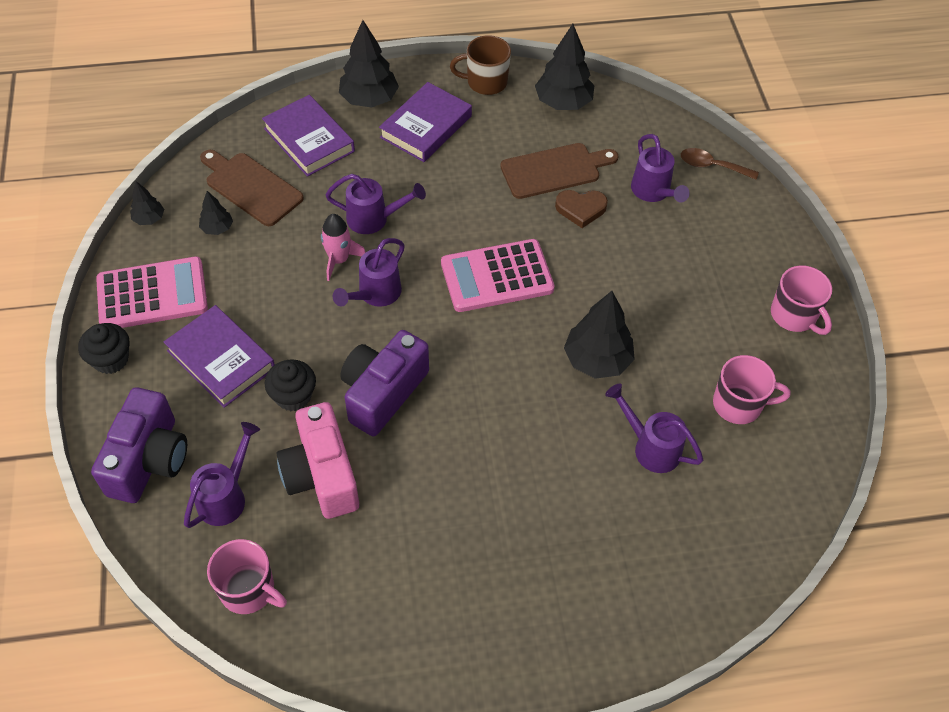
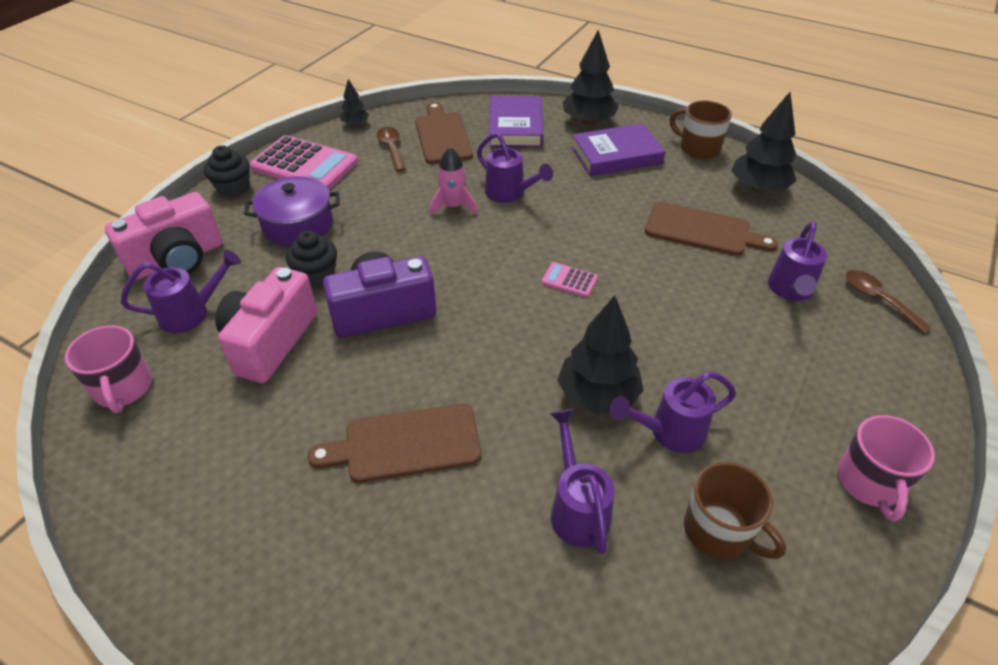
camera: 40 degrees right, 10 degrees down
(149, 460) = (177, 259): purple camera -> pink camera
(217, 228) = (391, 148): black tree -> brown spoon
(221, 360) = (298, 225): purple book -> purple pot
(375, 294) = (455, 242): purple watering can -> purple watering can (670, 432)
(497, 276) = (569, 280): pink calculator -> pink calculator, size x0.45
(506, 481) = (405, 444): none -> brown cutting board
(581, 209) = (700, 269): brown heart -> none
(739, 404) = (719, 531): pink mug -> brown mug

